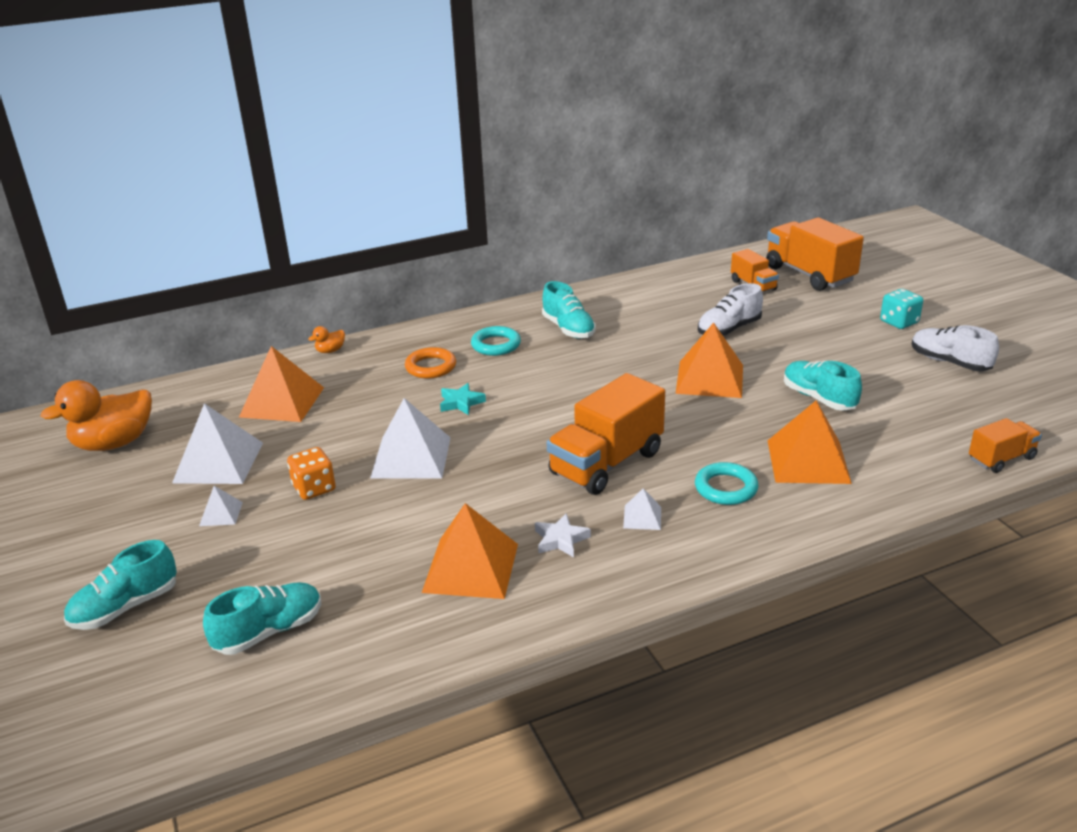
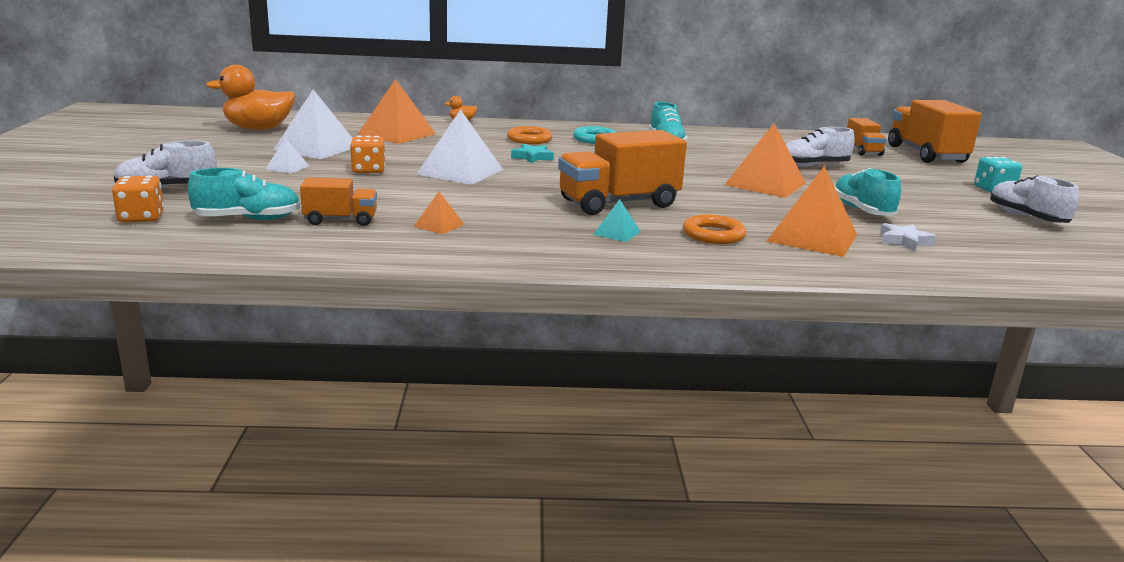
camera: 20 degrees right, 10 degrees down
(125, 607) = (167, 189): turquoise shoe -> white shoe
(150, 674) = (141, 218): none -> orange dice
(471, 567) = (439, 225): orange pyramid -> orange pyramid, size x0.47
(560, 539) = (531, 228): white star -> white star (904, 241)
(642, 517) = (617, 233): white pyramid -> turquoise pyramid
(726, 488) = (713, 235): turquoise ring -> orange ring
(1001, 459) = (1028, 275): orange truck -> orange truck (340, 220)

